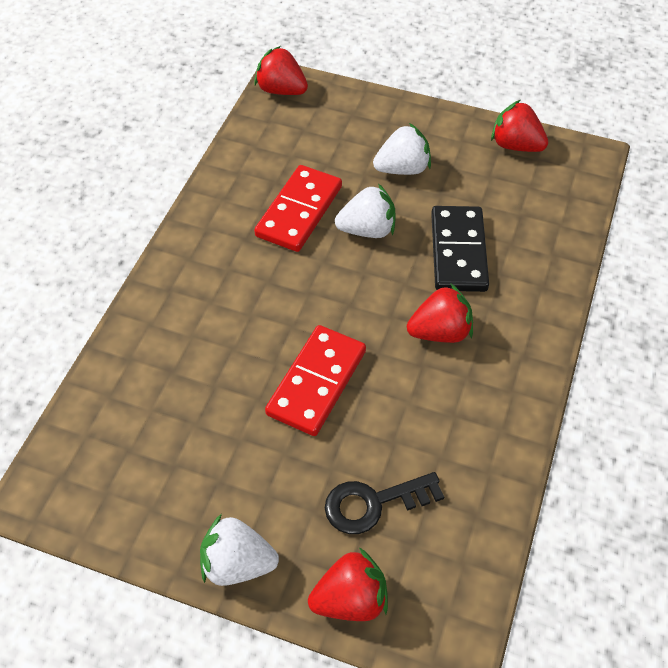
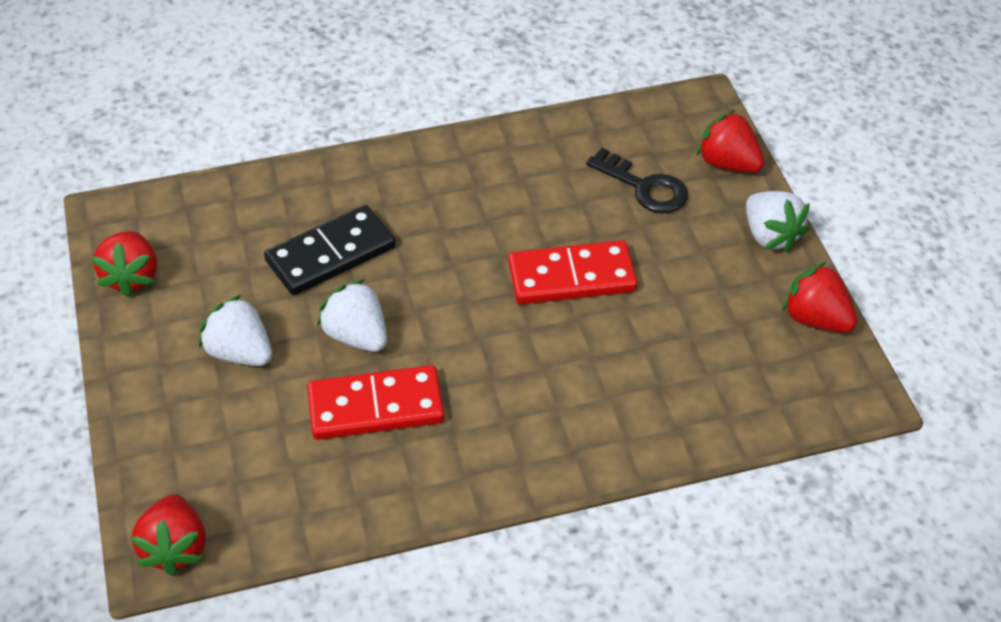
camera: 125 degrees left, 5 degrees down
(440, 332) = (442, 224): red strawberry -> red strawberry (815, 319)

